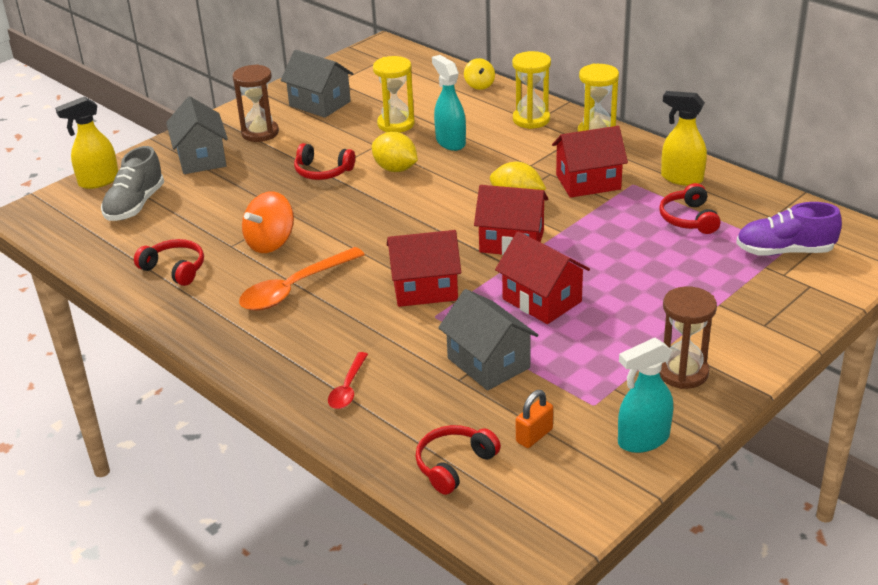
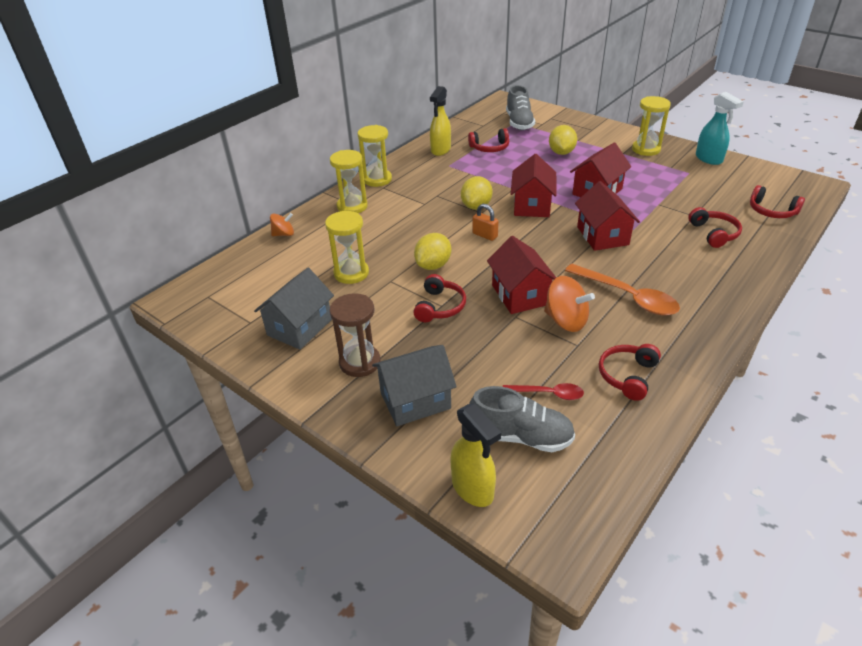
camera: 95 degrees left, 5 degrees up
(347, 388) = (730, 256): red spoon -> red spoon (548, 394)
(405, 387) = (714, 233): none -> red headphones
(450, 142) = (387, 241): turquoise spray bottle -> none
(479, 85) = (284, 234): yellow spinning top -> orange spinning top
(488, 363) = (671, 206): grey house -> none
(534, 436) = (728, 188): orange padlock -> orange padlock (485, 235)
(588, 182) = (448, 180): red house -> red house (520, 295)
(671, 282) = (561, 152): none -> yellow lemon
(682, 372) = (646, 149): brown hourglass -> yellow hourglass
(784, 251) = (519, 123): purple shoe -> grey shoe

